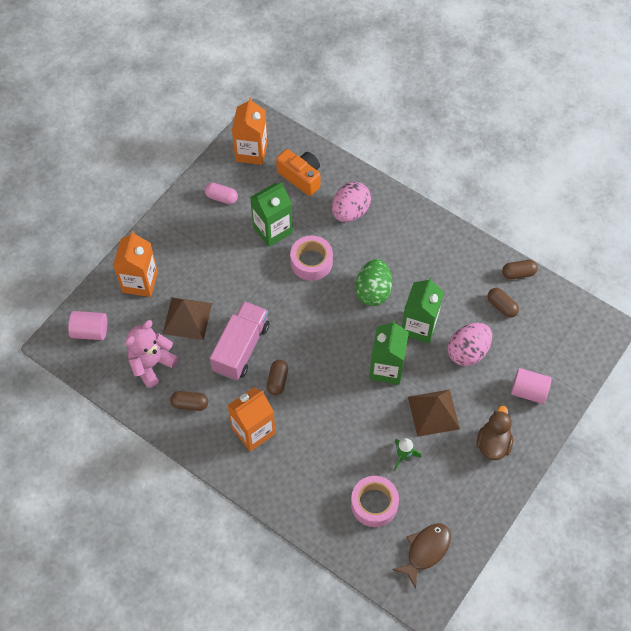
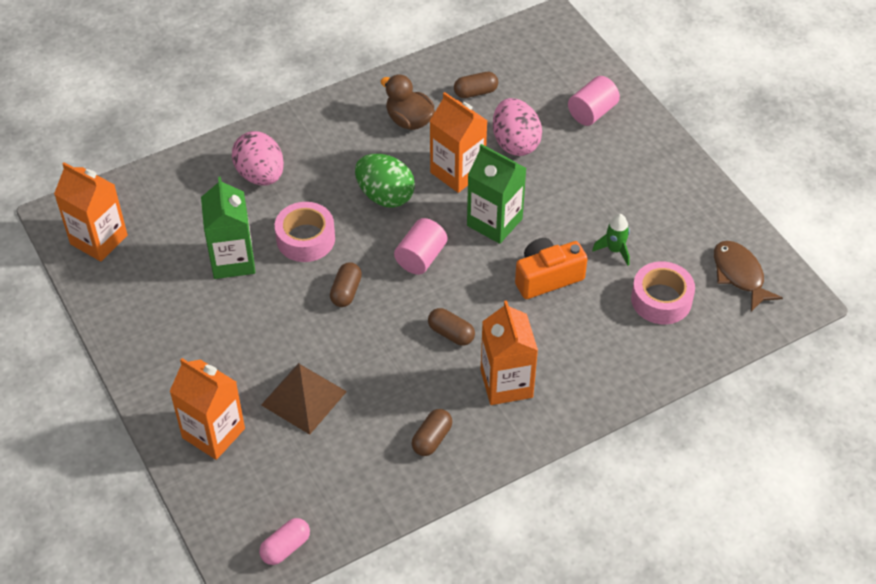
camera: 65 degrees left, 10 degrees down
(90, 331) = (253, 519): pink cylinder -> pink cylinder (421, 257)
(152, 364) = (348, 462): pink teddy bear -> none
(221, 198) = (146, 296): pink capsule -> pink capsule (285, 547)
(241, 348) = (383, 355): pink truck -> none
(301, 177) = (176, 204): orange camera -> orange camera (547, 277)
(419, 326) = (457, 172): green carton -> orange carton
(433, 412) = (574, 202): brown pyramid -> none
(493, 443) = (639, 166): brown duck -> brown duck (409, 120)
(518, 273) = (443, 62): brown capsule -> brown capsule (346, 291)

